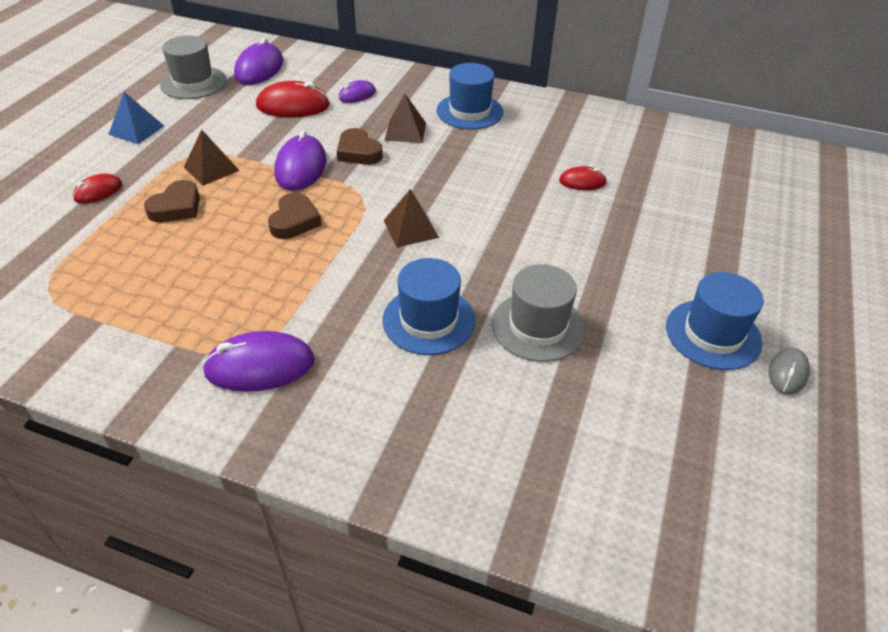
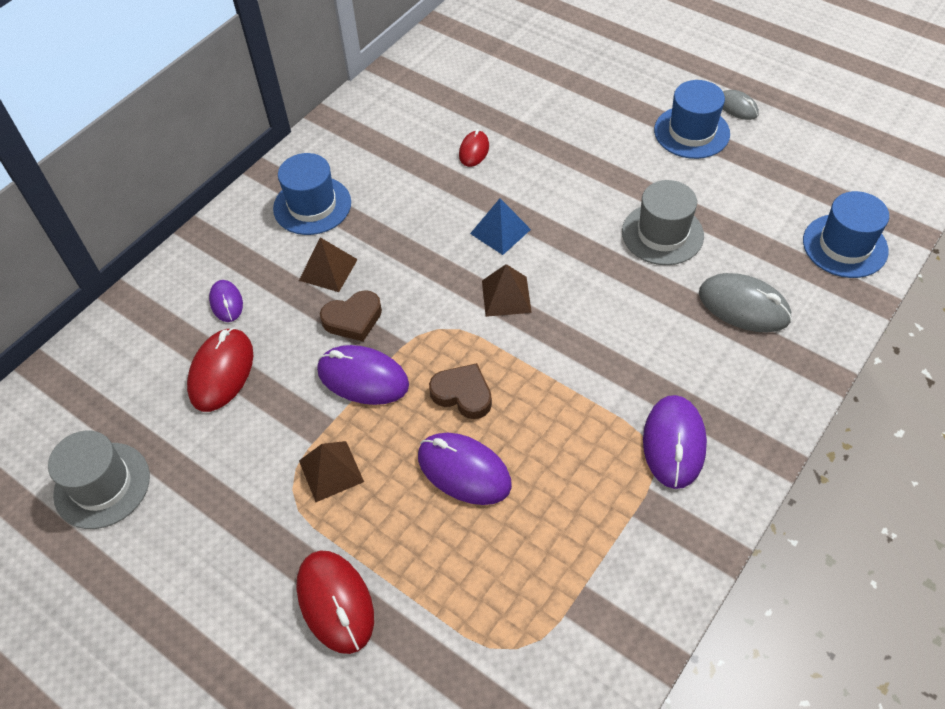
camera: 70 degrees left, 10 degrees up
(98, 191) = (335, 602): red mouse -> red mouse, size x1.74
(136, 130) = (200, 559): blue pyramid -> blue pyramid (500, 231)
(176, 207) = (399, 511): brown heart -> none
(259, 69) = (104, 401): purple mouse -> purple mouse (464, 470)
(428, 320) = (639, 306): blue hat -> blue hat (845, 246)
(458, 408) = (743, 306): none -> grey mouse

